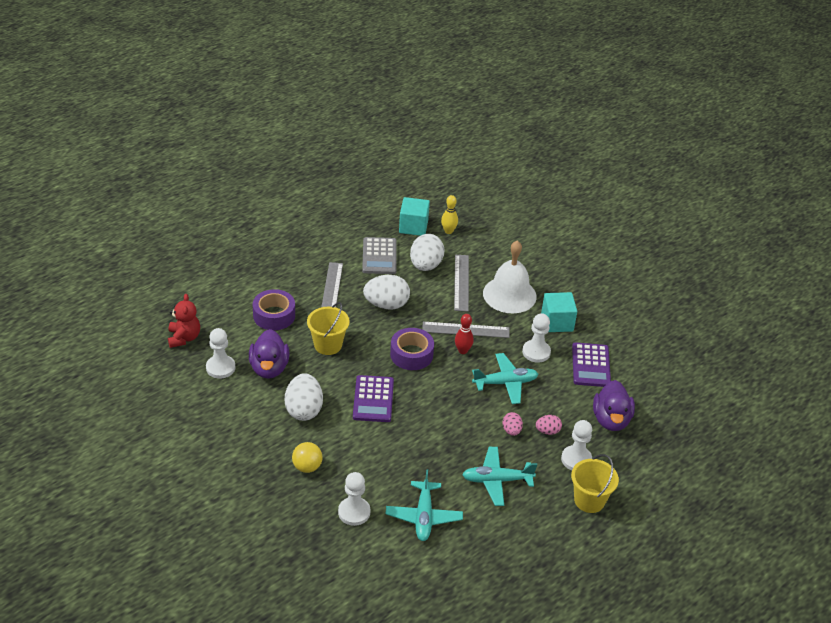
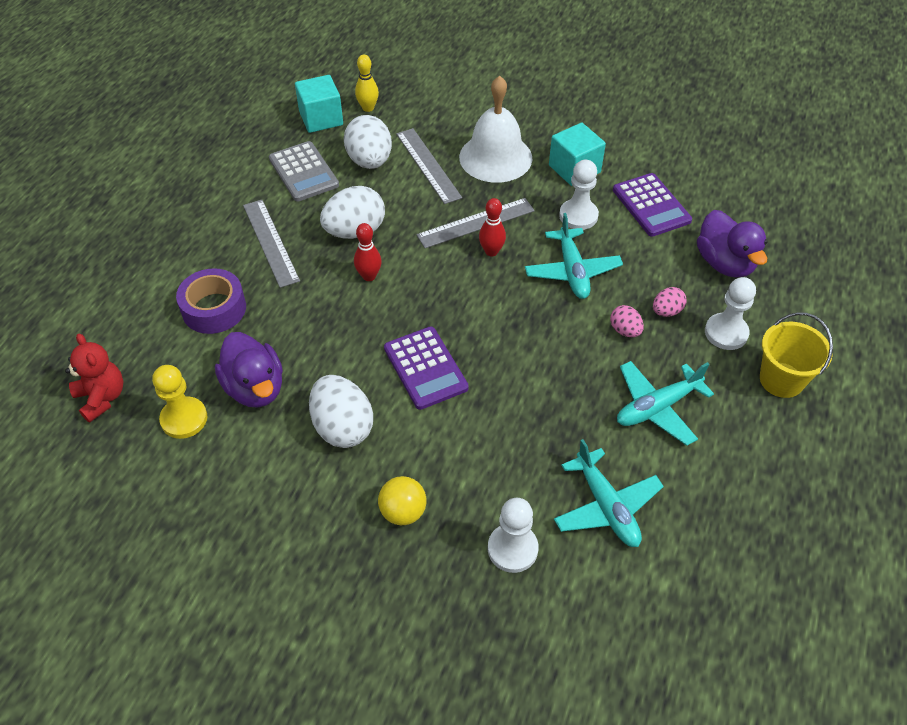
camera: 25 degrees left, 10 degrees up
(220, 368) = (184, 419): white pawn -> yellow pawn
(328, 345) = (315, 318): yellow bucket -> none
(376, 334) = (369, 276): none -> red bowling pin
(411, 354) = (432, 284): purple tape -> none
(505, 383) = (572, 271): turquoise plane -> turquoise plane turned 120 degrees clockwise

